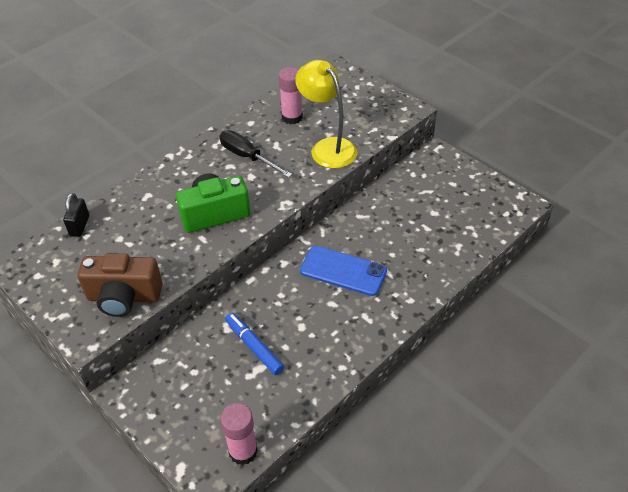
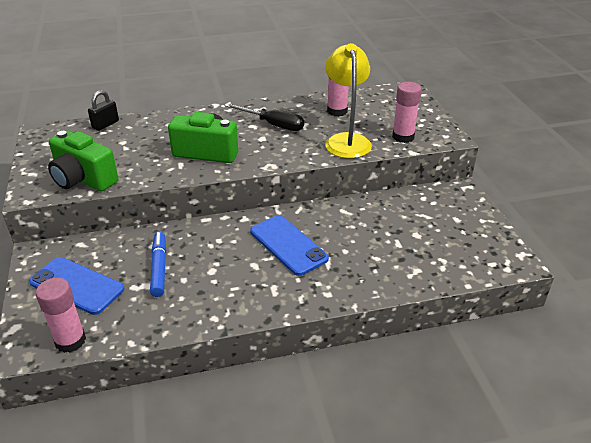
camera: 30 degrees right, 10 degrees down
(124, 297) = (83, 179): brown camera -> green camera
(197, 401) = (77, 286): none -> blue phone
(247, 157) = (273, 125): black screwdriver -> black screwdriver turned 135 degrees clockwise
(371, 123) = (403, 137): none -> pink glue stick

